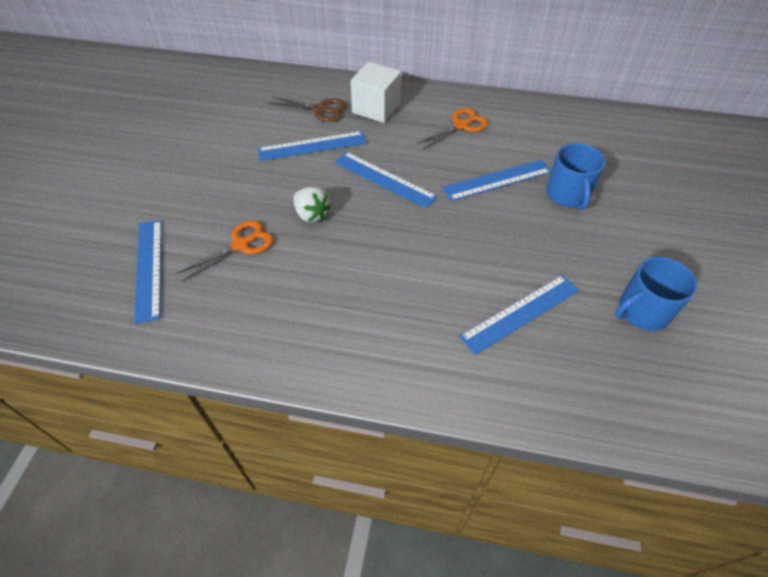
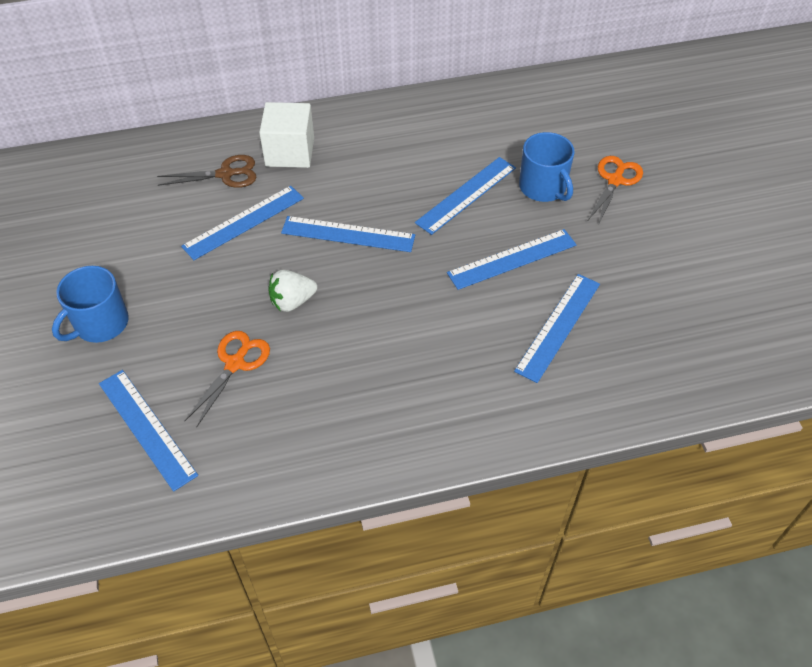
camera: 25 degrees left, 0 degrees up
(311, 214) = (292, 301): white strawberry -> white strawberry turned 135 degrees clockwise
(461, 126) = (396, 144): orange scissors -> orange scissors (615, 180)
(509, 242) = (512, 259): none -> blue ruler
(642, 311) = (663, 283): blue mug -> blue mug (100, 324)

